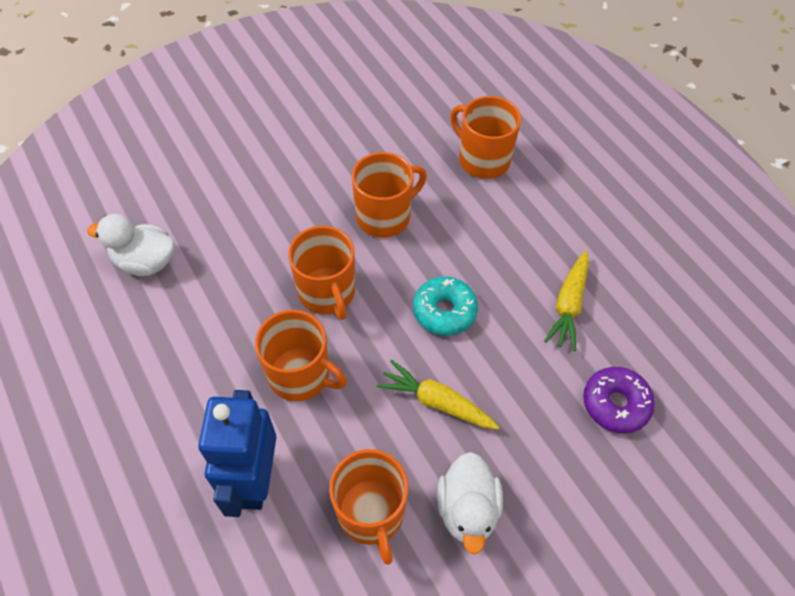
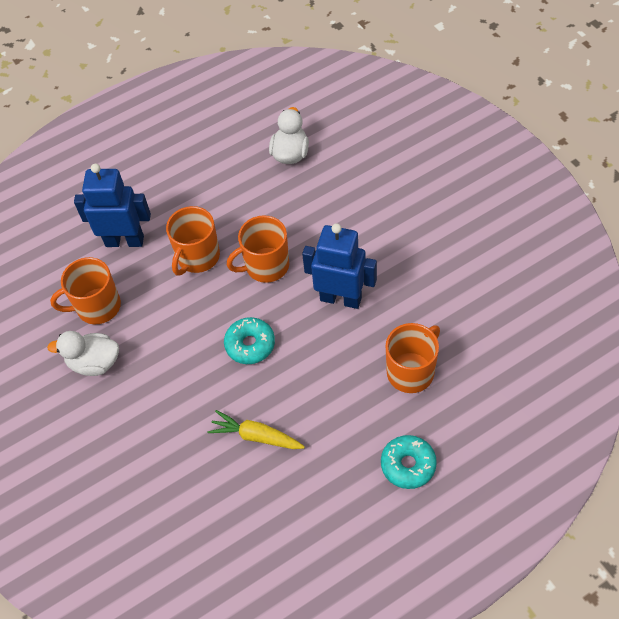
camera: 95 degrees right, 0 degrees up
(384, 216) = (341, 298): orange mug -> blue robot
(436, 402) = (174, 341): yellow carrot -> none
(591, 170) = (408, 465): none -> turquoise donut
(615, 404) = (166, 465): purple donut -> none

